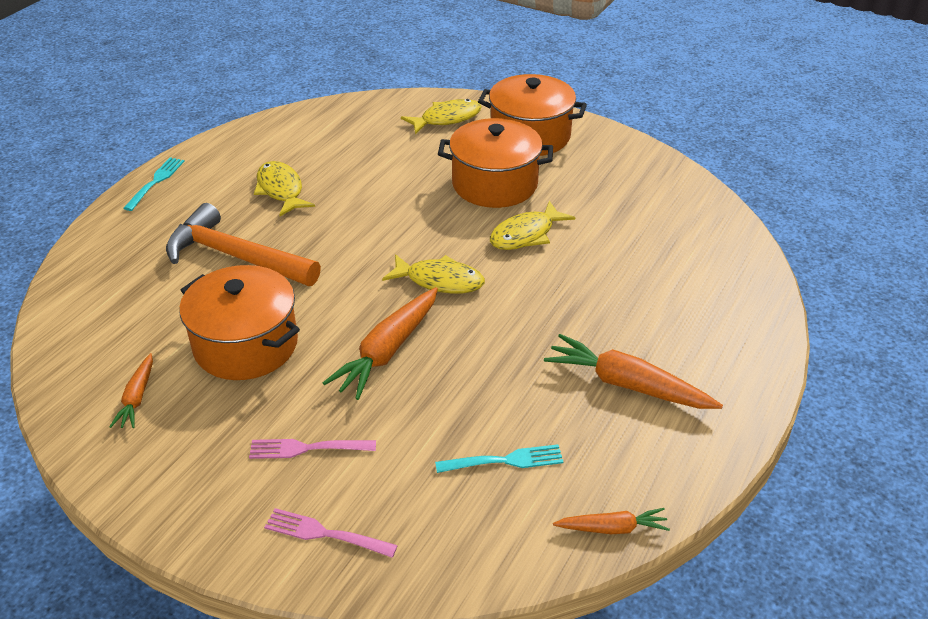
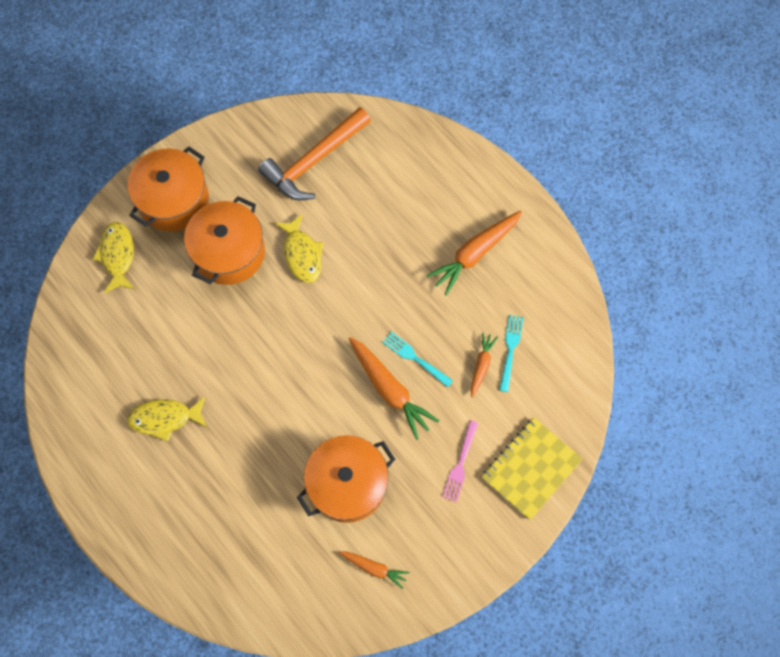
camera: 70 degrees left, 30 degrees up
(155, 182) = (106, 521): turquoise fork -> turquoise fork (415, 358)
(236, 256) = (241, 472): orange hammer -> orange hammer (314, 161)
(326, 534) = (531, 468): pink fork -> yellow notebook
(440, 281) = (330, 332): yellow fish -> none
(612, 528) = (577, 311): orange carrot -> orange carrot (481, 365)

